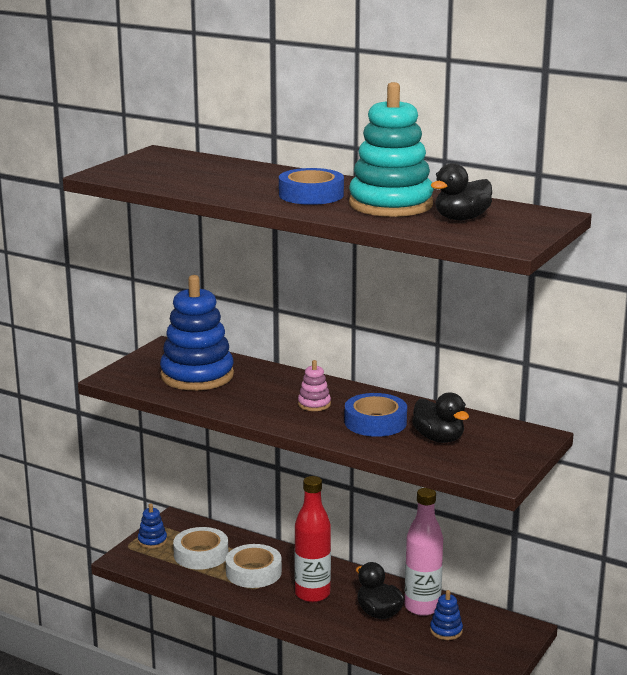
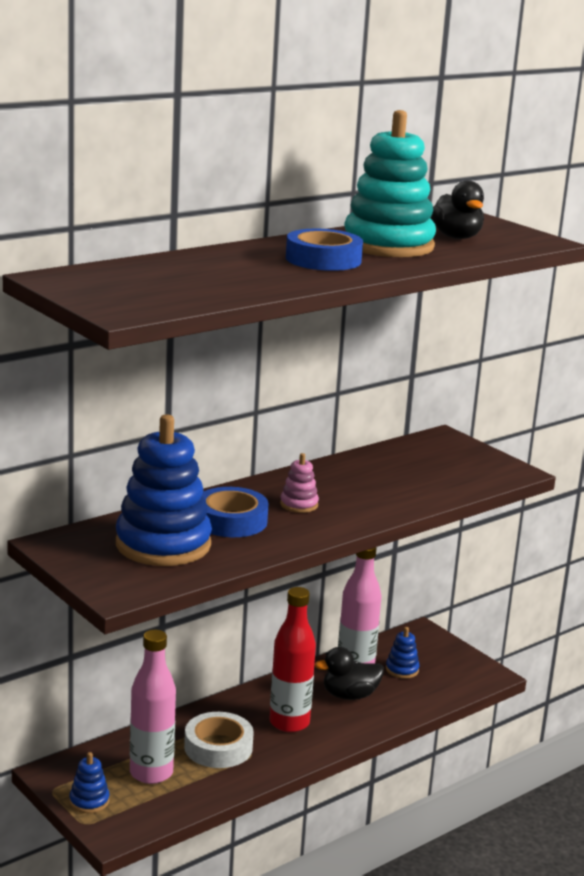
camera: 70 degrees left, 0 degrees up
(201, 554) = (151, 773): white tape -> pink bottle
(375, 422) = (365, 489): blue tape -> blue tape (231, 521)
(439, 439) = (422, 473): black duck -> none

